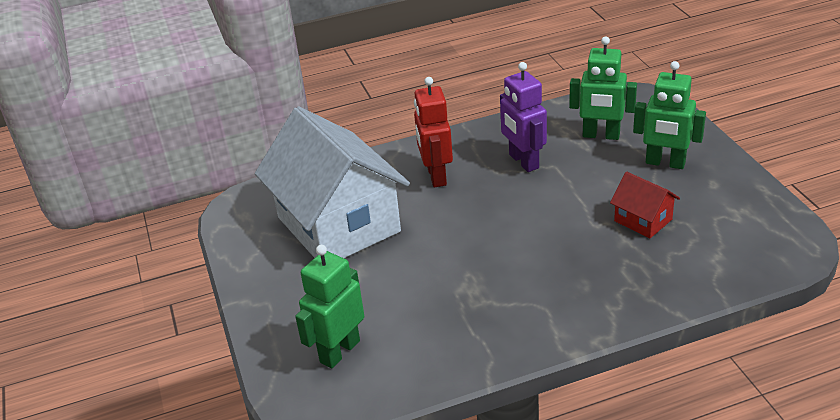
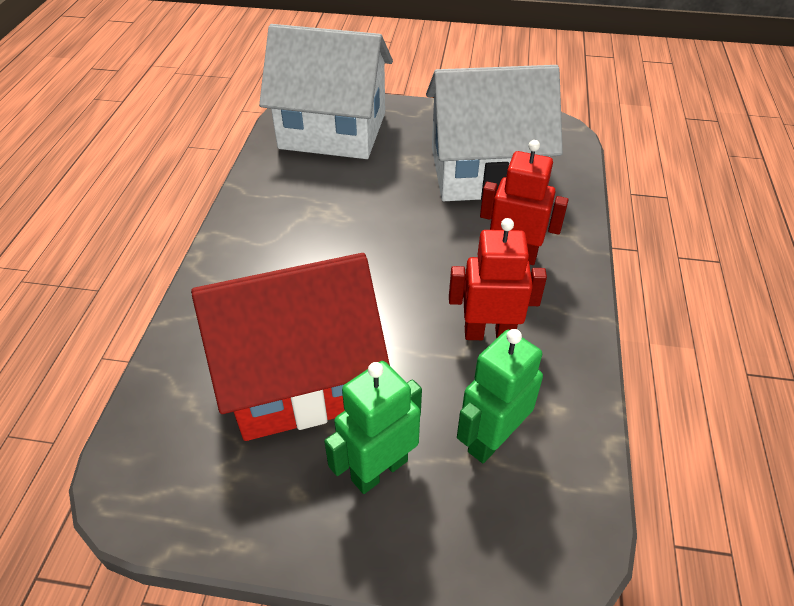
camera: 115 degrees right, 10 degrees up
(339, 351) = (332, 131): green robot -> white house
(523, 161) = (489, 333): purple robot -> red robot
(643, 220) = (300, 376): red house -> red house, size x2.35

